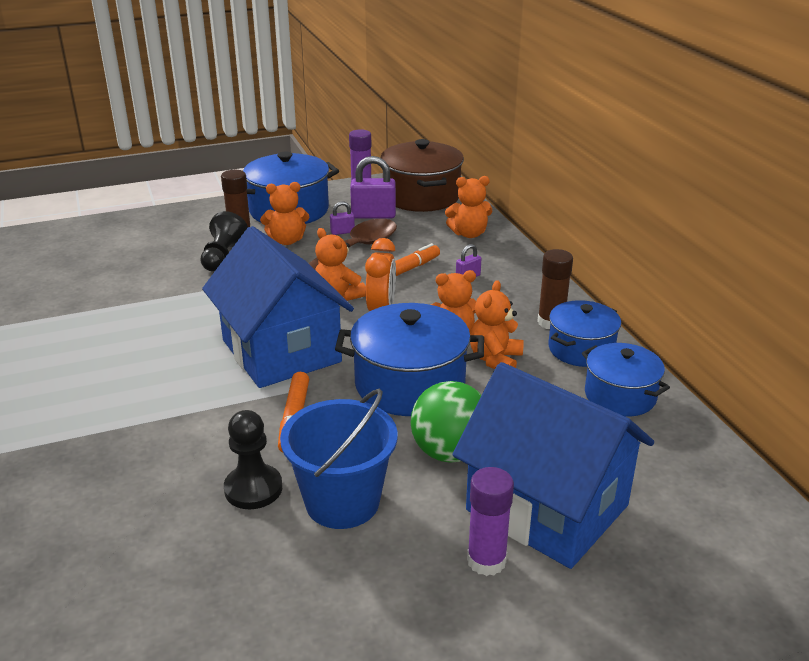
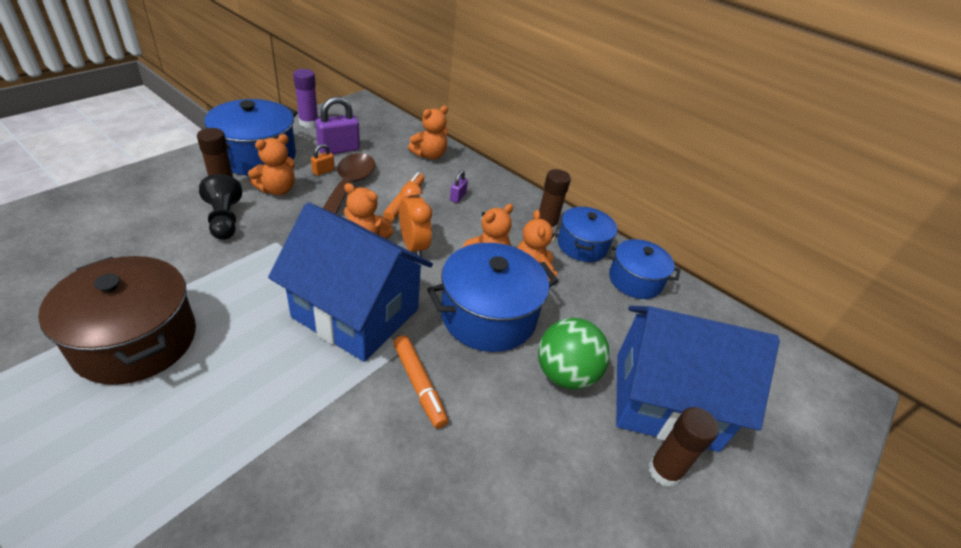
camera: 35 degrees left, 10 degrees up
(253, 489) = (438, 480): black pawn -> none
(342, 232) = (323, 171): purple padlock -> orange padlock
(342, 502) = (522, 460): blue bucket -> none
(421, 196) = (366, 124): brown pot -> brown pot (135, 340)
(486, 560) = (664, 471): purple glue stick -> brown glue stick

